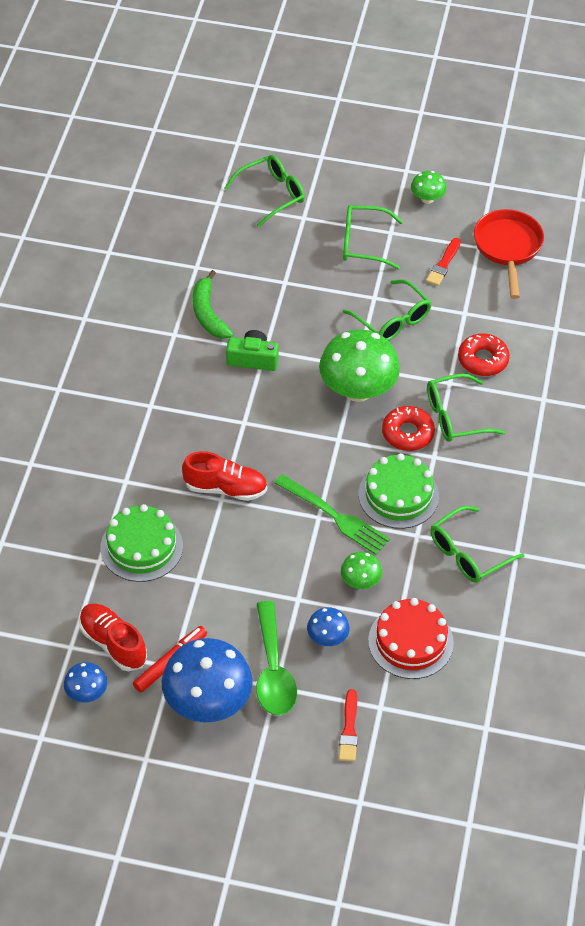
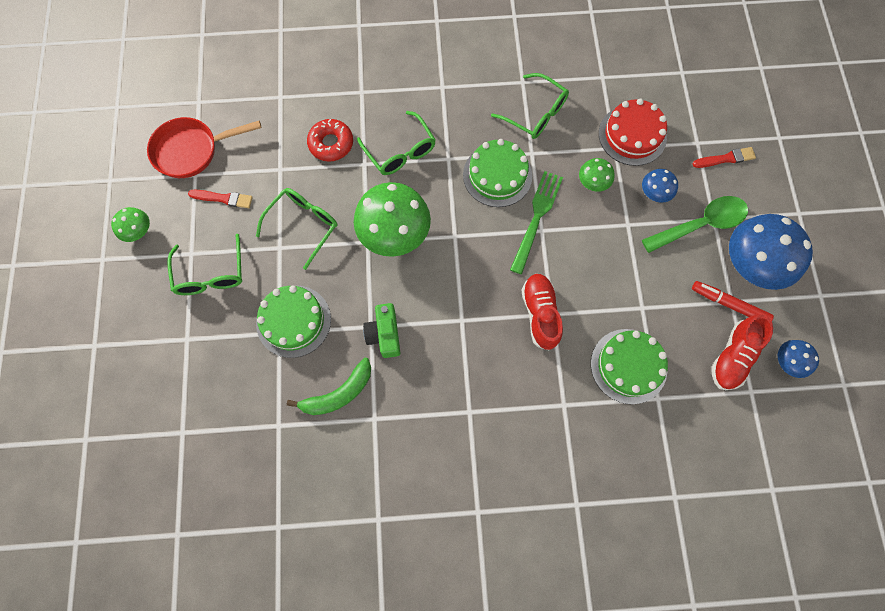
camera: 105 degrees left, 20 degrees up
(272, 194) = (158, 379): green glasses -> none
(292, 294) = (293, 321): none -> green cake
(407, 433) = (430, 183): red donut -> none

